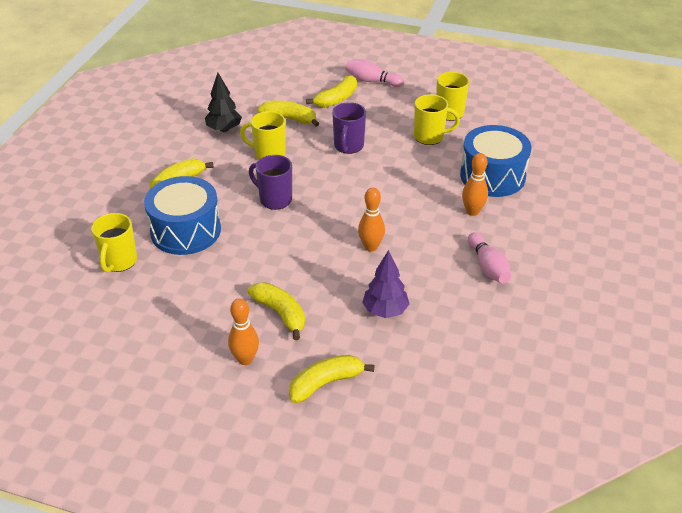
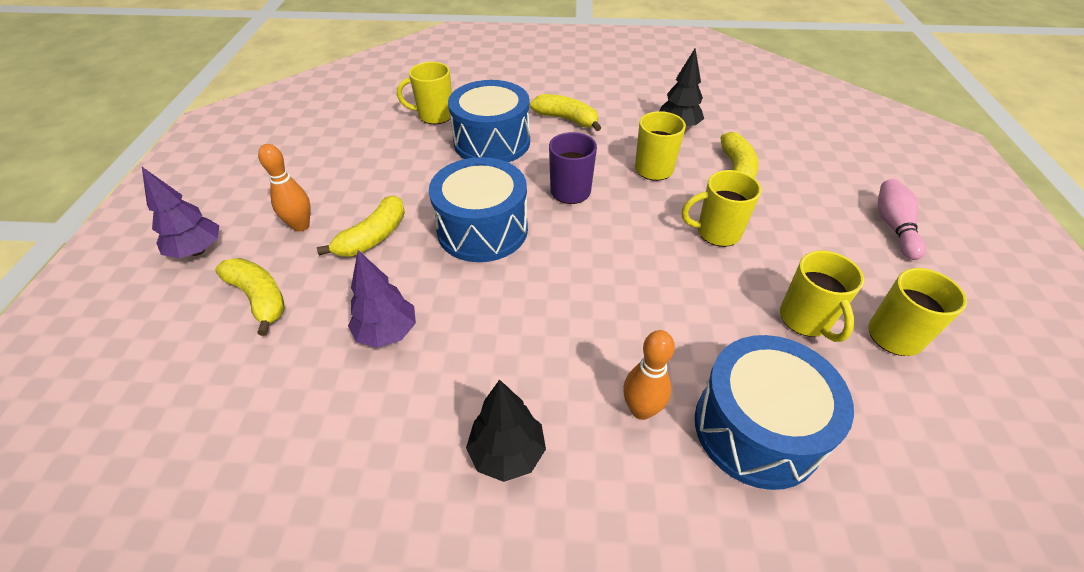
camera: 75 degrees right, 5 degrees up
(249, 431) = (197, 251): none -> purple tree
(298, 252) = (482, 229): none -> blue drum
(336, 99) = (815, 201): yellow banana -> none
(348, 146) = (716, 232): purple mug -> yellow mug
(371, 247) = (511, 295): orange bowling pin -> none
(488, 267) = (507, 453): pink bowling pin -> black tree

